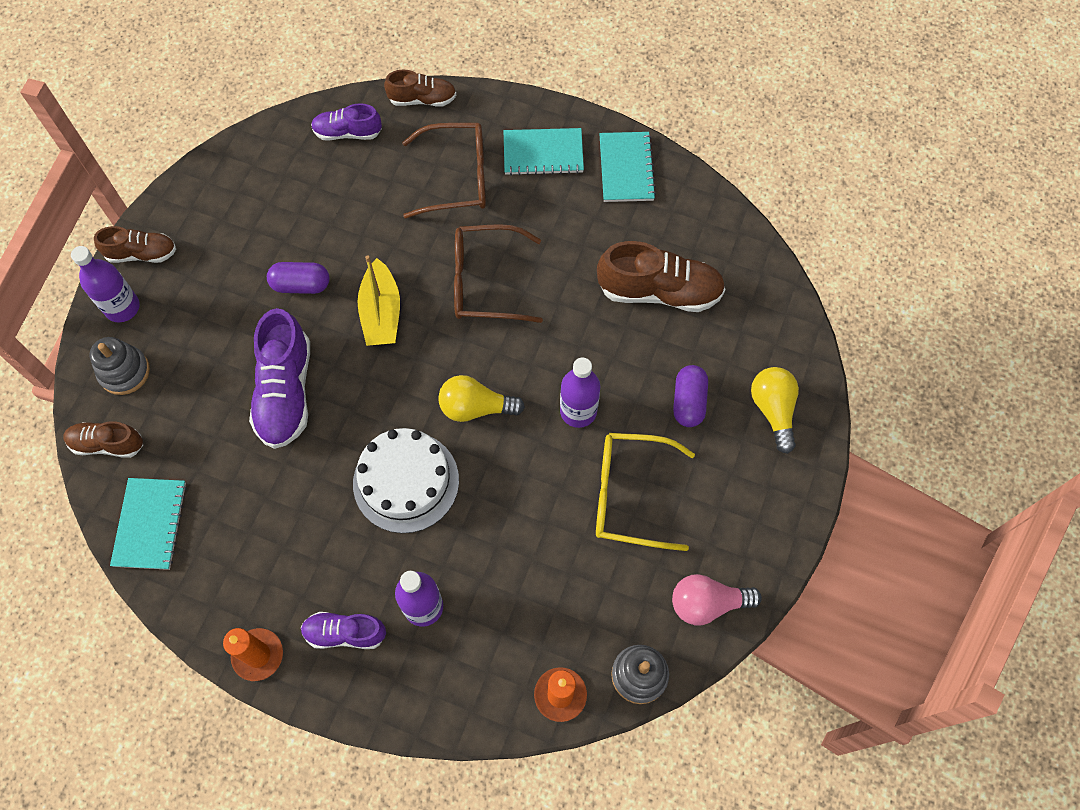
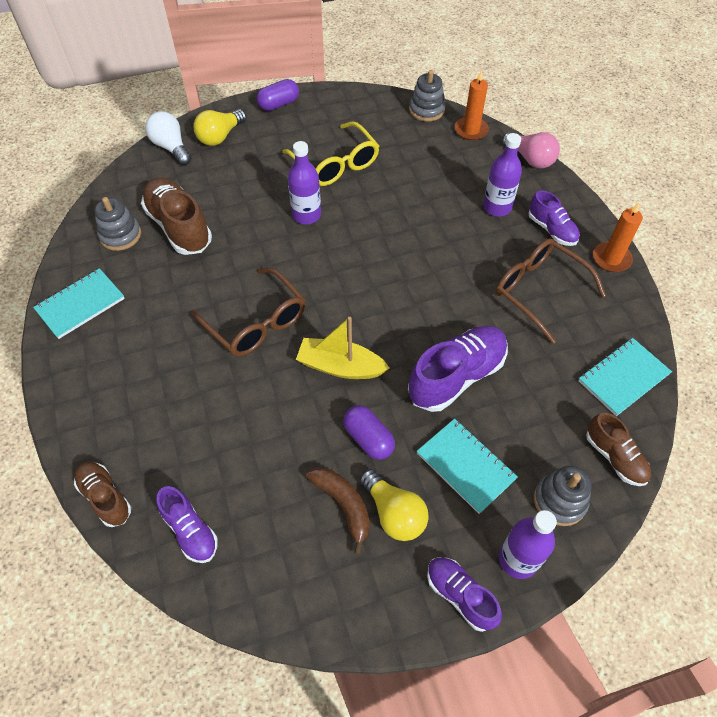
camera: 130 degrees left, 10 degrees down
(142, 254) = (460, 596): brown shoe -> purple shoe
(270, 231) = (343, 505): none -> brown banana
(381, 313) = (340, 366): yellow boat -> yellow boat turned 120 degrees counterclockwise
(406, 481) = (440, 265): white cake -> none
(457, 178) = (175, 407): brown glasses -> brown glasses (539, 291)
(475, 407) = (355, 264): yellow light bulb -> yellow light bulb (394, 513)
(543, 153) = (104, 365): turquoise notebook -> turquoise notebook (466, 466)
(688, 402) = (250, 172): purple capsule -> purple capsule (279, 104)
(690, 239) = (120, 235): none -> grey stacking toy
(707, 603) = (362, 106): pink light bulb -> pink light bulb (530, 159)
(792, 352) = (171, 147): none -> white light bulb

